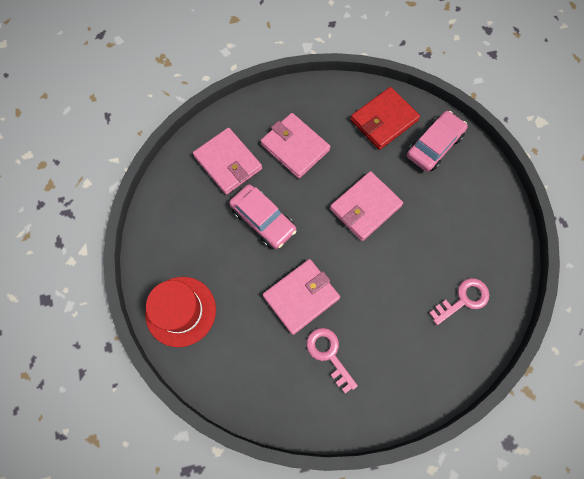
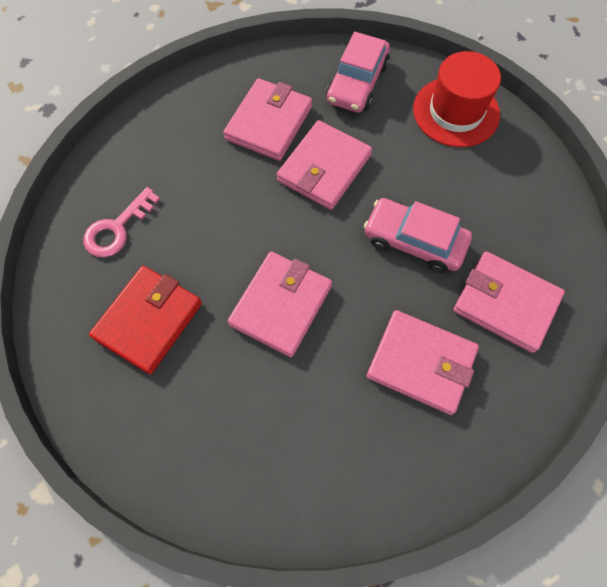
camera: 160 degrees right, 5 degrees down
(328, 354) = (269, 123): pink key -> pink wallet
(384, 120) = (297, 466): red wallet -> red wallet (148, 320)
(434, 145) = (199, 447): pink car -> pink car (357, 82)

